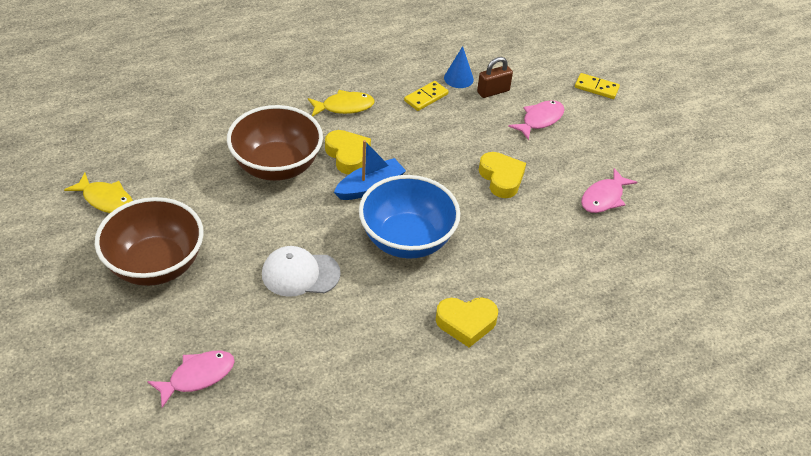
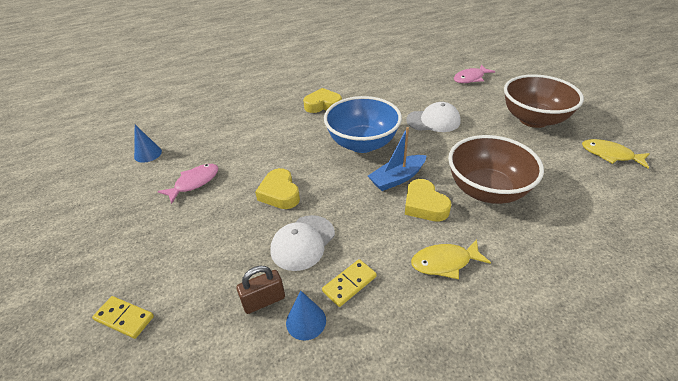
camera: 175 degrees left, 5 degrees down
(468, 129) = (303, 242): none -> white cap
(540, 120) = (219, 261): pink fish -> none
(688, 244) = (148, 154): none -> blue cone

